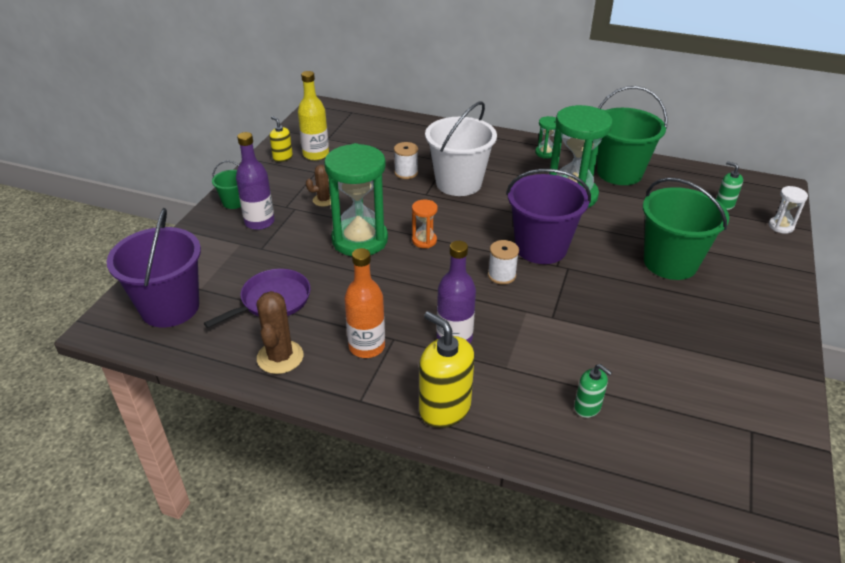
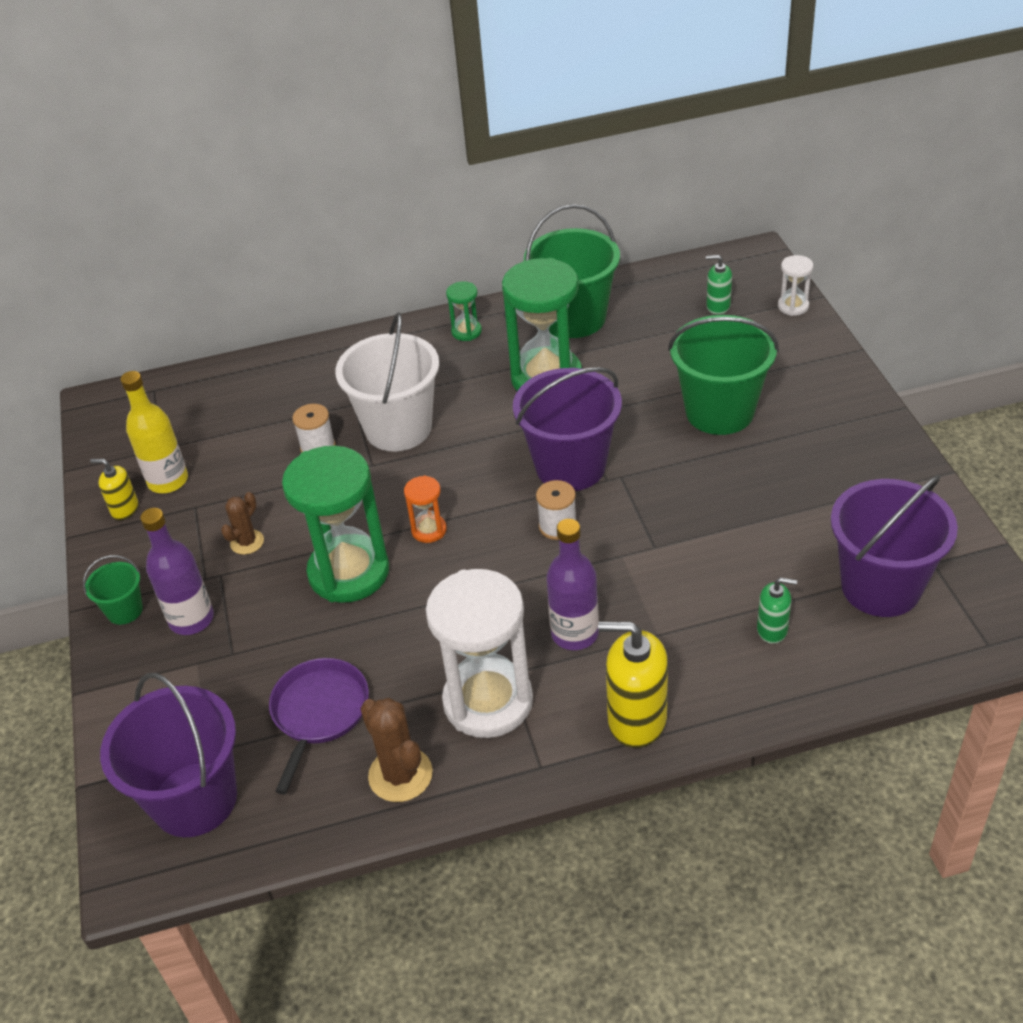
camera: 30 degrees left, 5 degrees up
(367, 347) = (488, 701): orange bottle -> white hourglass
(695, 424) = (881, 587): none -> purple bucket

